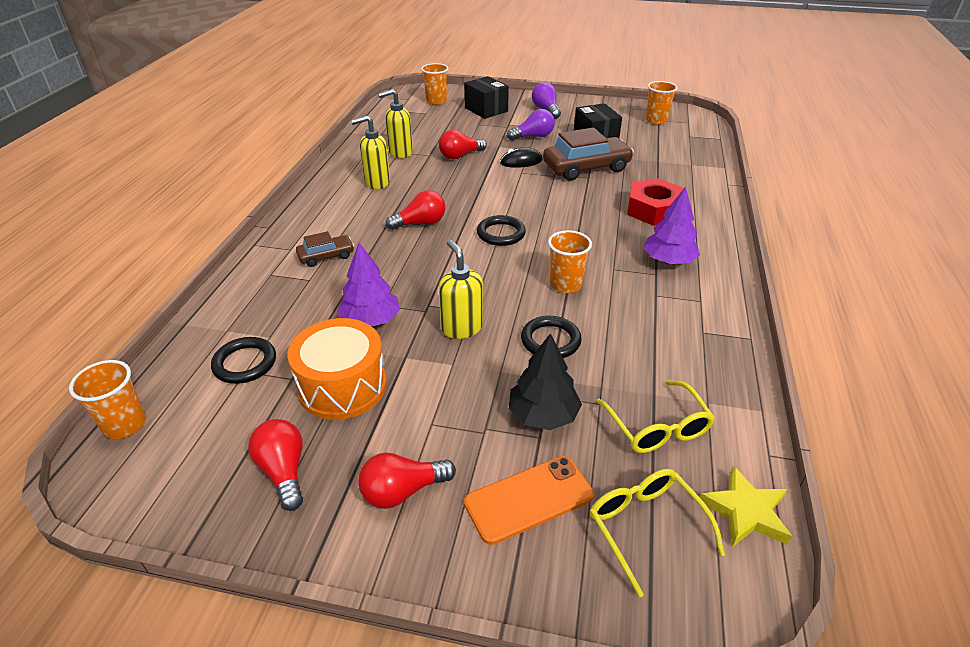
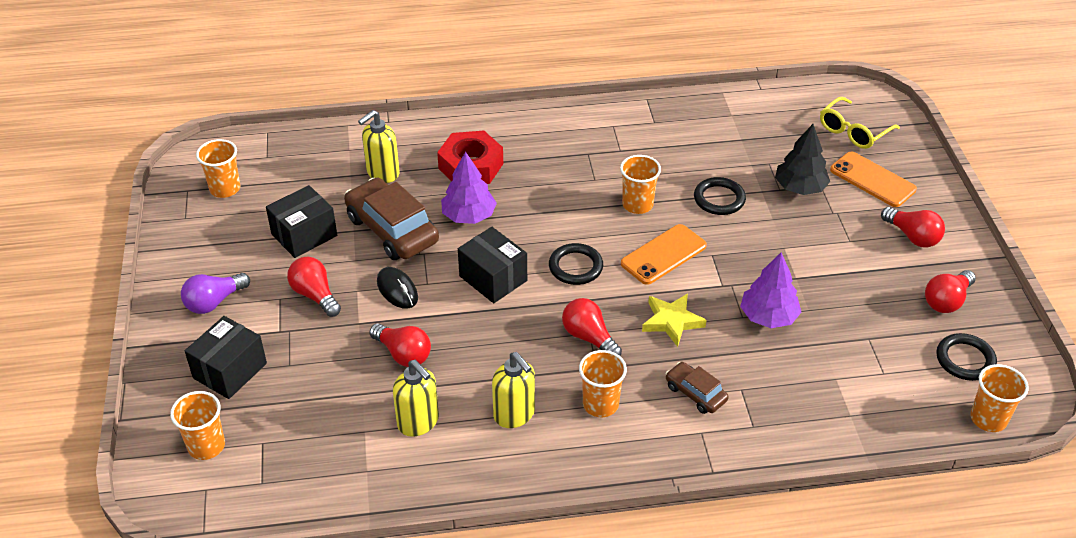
camera: 110 degrees left, 5 degrees up
(245, 363) = (876, 378): black ring -> black ring (965, 360)
(342, 386) = (853, 303): orange drum -> none
(355, 214) = (600, 404): none -> orange cup
(461, 328) = (738, 254): yellow soap dispenser -> yellow soap dispenser (382, 173)
(488, 282) = (663, 255): none -> orange phone
(510, 197) = (493, 278): none -> black box
(533, 136) = (315, 295): purple light bulb -> red light bulb
(657, 427) = (772, 134): yellow glasses -> none
(668, 261) = (562, 148): purple tree -> purple tree (469, 216)
(745, 512) = (812, 96): yellow star -> yellow star (671, 321)

